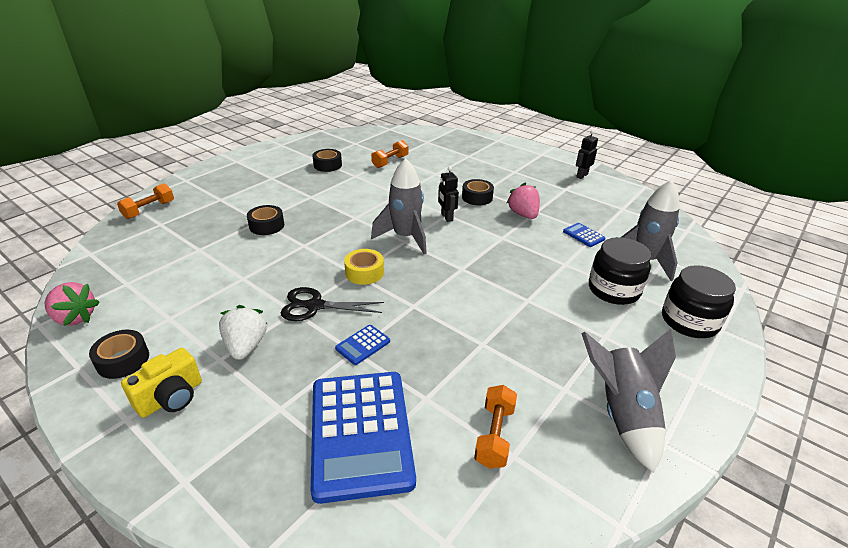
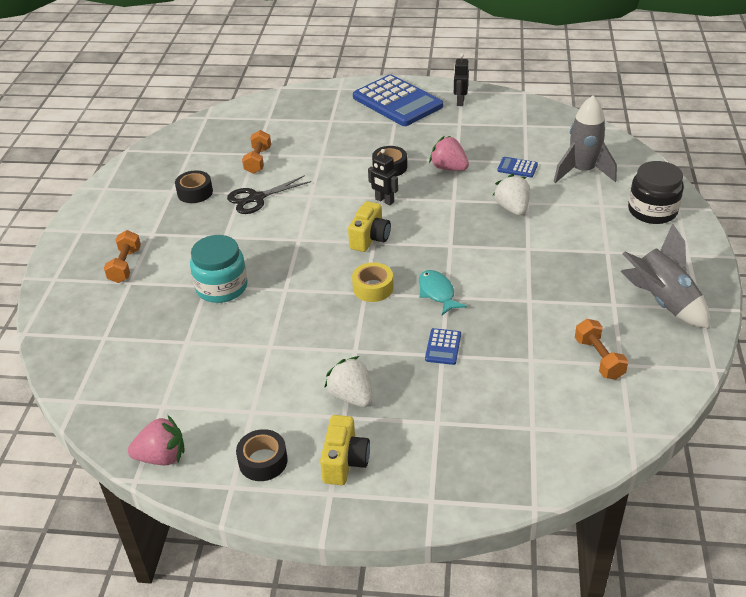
camera: 30 degrees left, 5 degrees up
(149, 210) = (66, 329): orange dumbbell -> orange dumbbell (125, 265)
(266, 226) = (222, 287): black tape -> turquoise jar
(315, 306) = (366, 337): black scissors -> black scissors (256, 198)
(360, 433) = (512, 405): blue calculator -> blue calculator (397, 102)
(405, 237) = (370, 238): grey rocket -> yellow camera
(409, 299) = (437, 293): none -> turquoise fish
(547, 263) = (512, 208): none -> white strawberry
(613, 290) = (582, 209): black jar -> none

